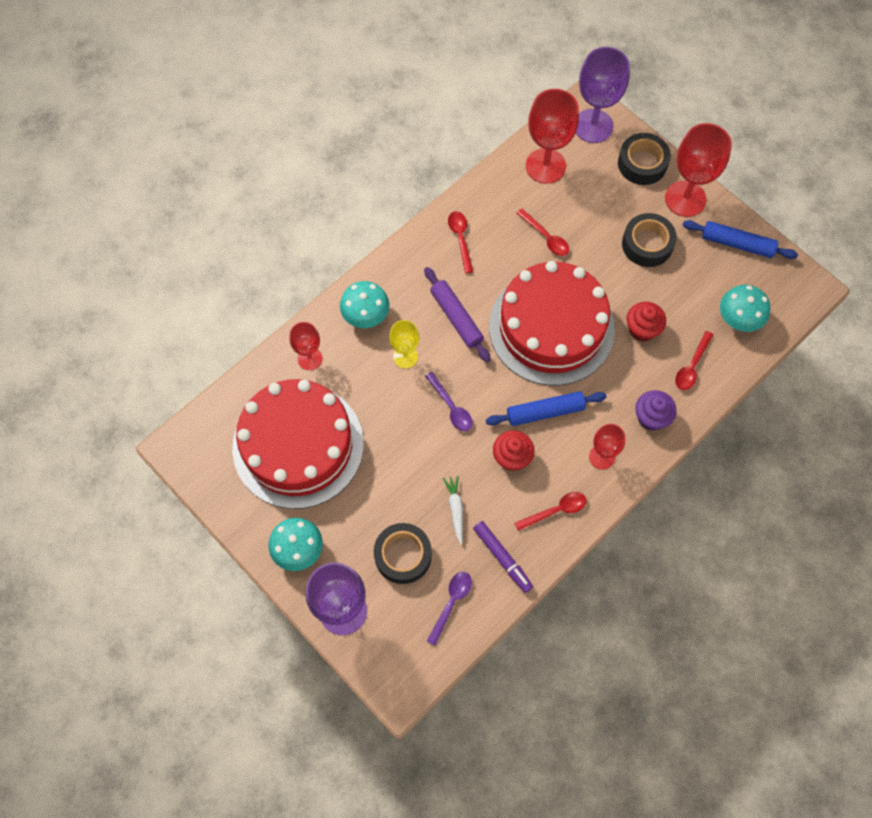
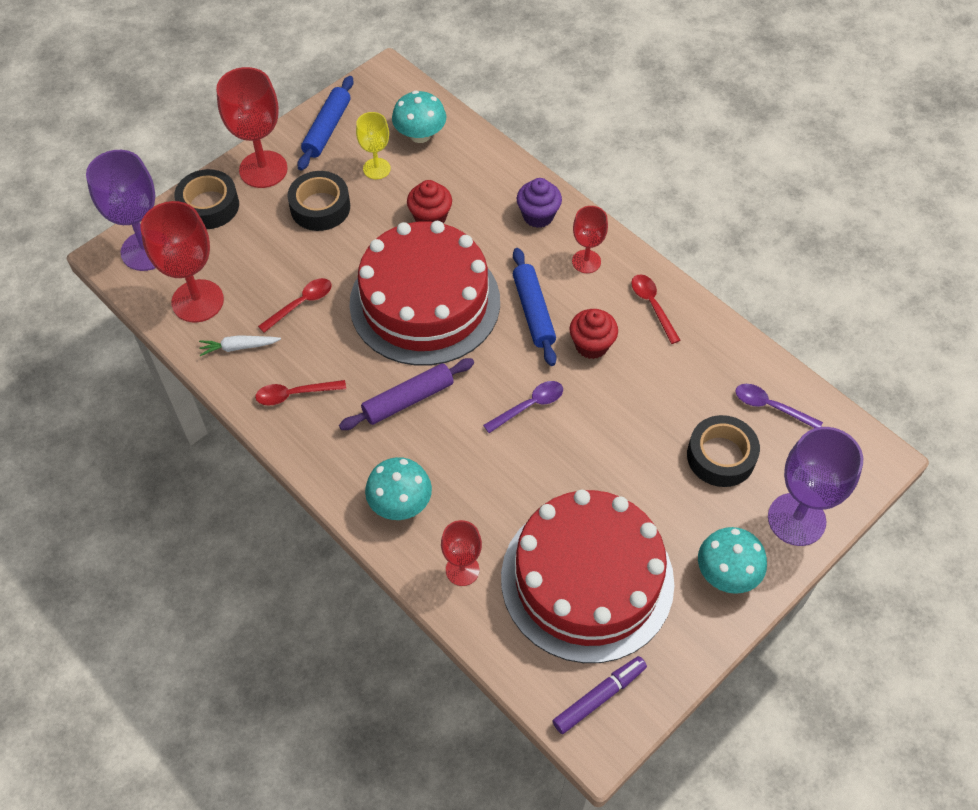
camera: 90 degrees left, 10 degrees down
(405, 356) = (461, 456): yellow goblet -> yellow goblet (376, 168)
(455, 509) = (659, 402): white carrot -> white carrot (239, 347)
(502, 558) = (712, 356): purple marker -> purple marker (599, 697)
(691, 366) = (476, 178): red spoon -> none

